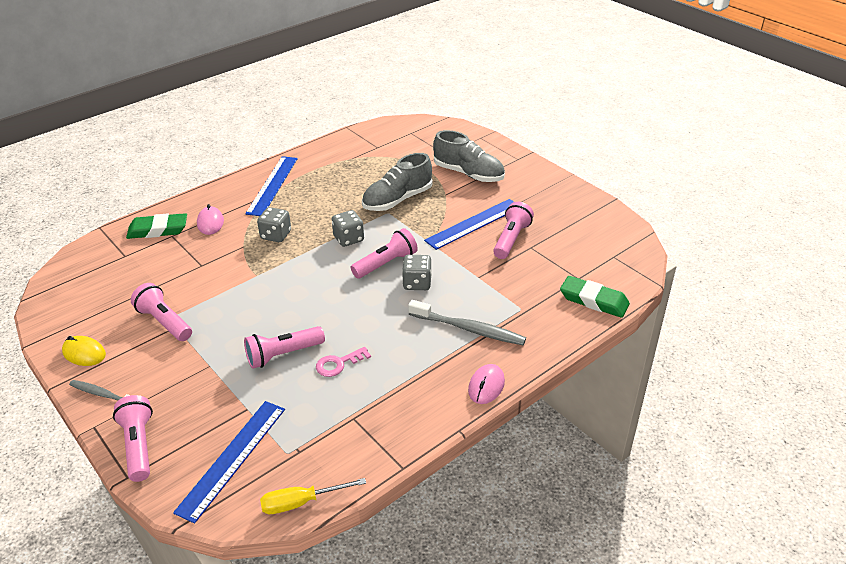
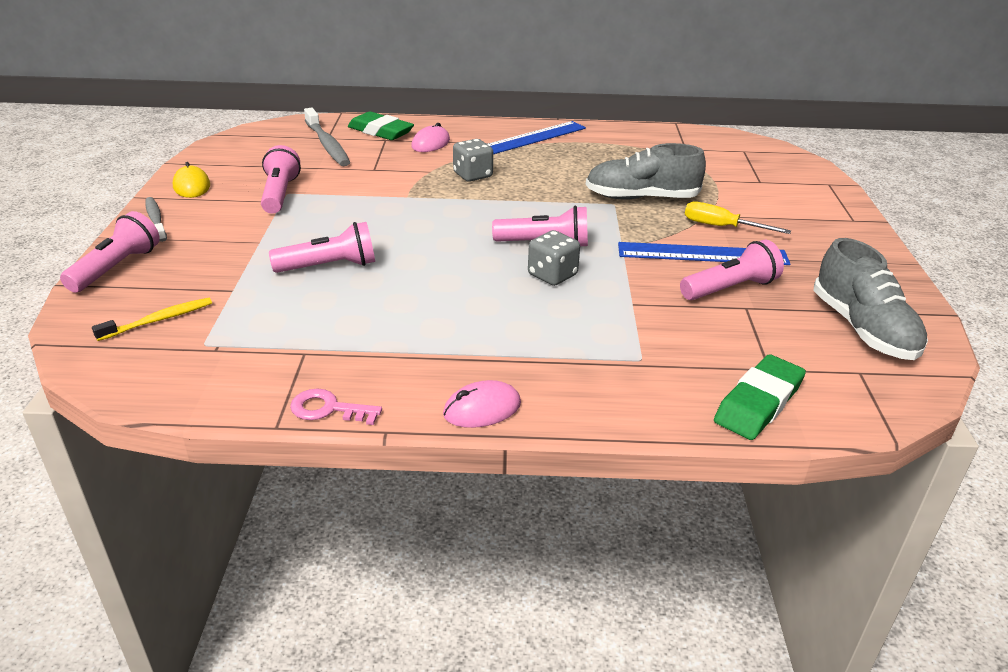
camera: 40 degrees right, 5 degrees down
(232, 458) = (159, 320): blue ruler -> yellow toothbrush
(283, 355) = (329, 266): pink flashlight -> pink flashlight turned 150 degrees clockwise
(301, 502) = (147, 392): yellow screwdriver -> yellow screwdriver (721, 227)
(338, 364) = (365, 300): pink key -> pink key (328, 409)
(348, 239) = (538, 207): grey dice -> none
(468, 174) = (764, 209): grey shoe -> grey shoe (863, 329)
(469, 329) = (546, 345): grey toothbrush -> grey toothbrush (327, 145)
(594, 300) = (758, 403): green eraser -> green eraser turned 60 degrees clockwise

